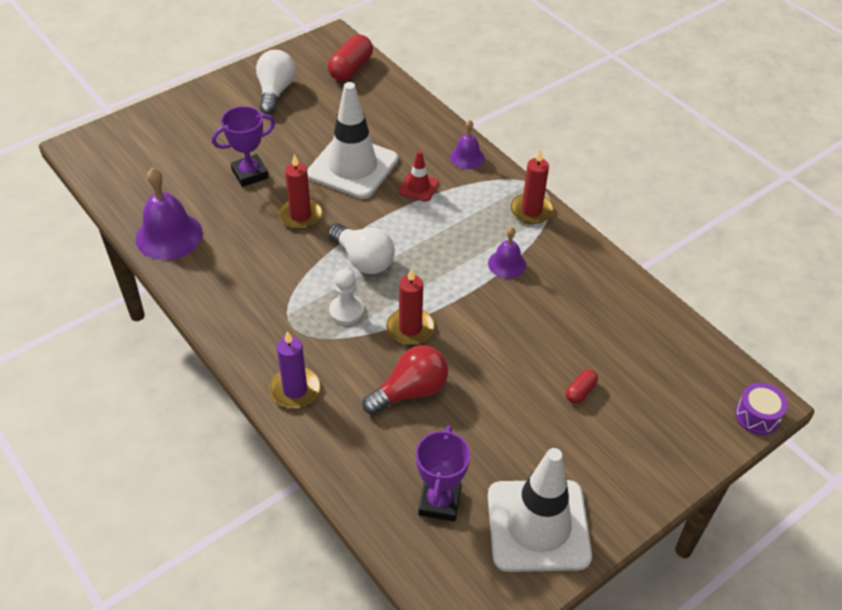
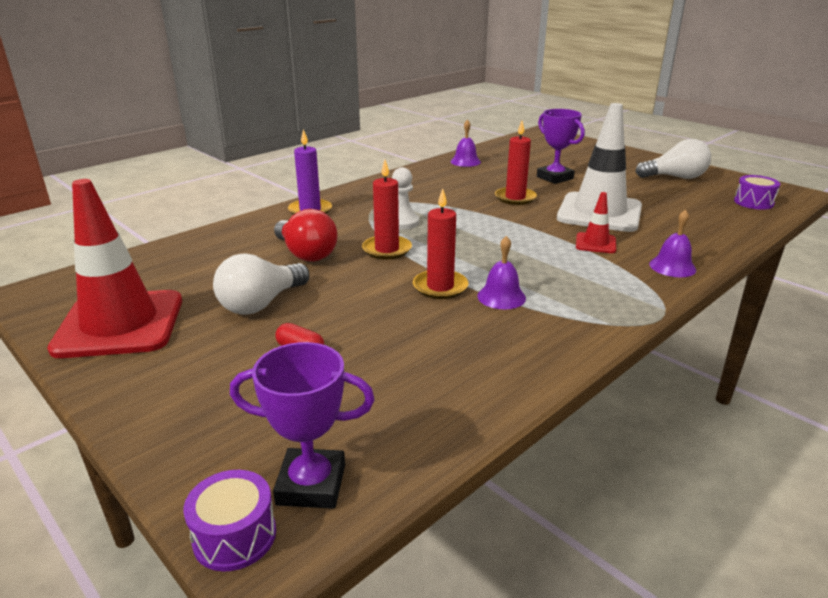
camera: 85 degrees right, 20 degrees down
(169, 235) = (465, 161): purple bell -> purple bell, size x0.57
(350, 69) = (753, 202): red capsule -> purple drum
(363, 259) = (471, 225): white light bulb -> white light bulb (261, 303)
(439, 502) = (172, 273): purple trophy -> purple trophy (311, 485)
(531, 211) = (608, 311): red candle -> red candle (440, 287)
(538, 525) = (120, 324): white traffic cone -> red traffic cone

